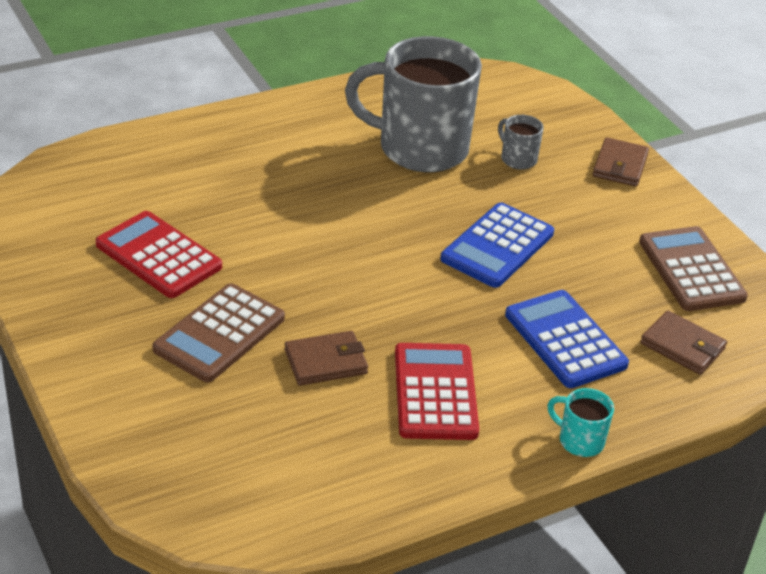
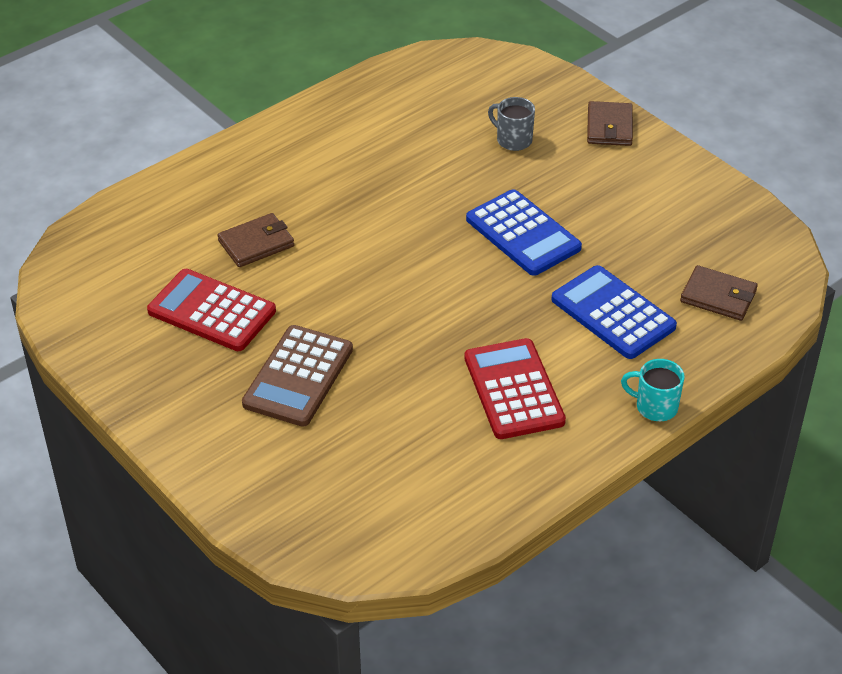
camera: 10 degrees left, 5 degrees up
(326, 362) = (405, 382): brown wallet -> brown wallet (256, 243)
(420, 148) = (418, 148): grey mug -> none
(497, 246) = (523, 234): blue calculator -> blue calculator turned 60 degrees counterclockwise
(691, 270) = (704, 220): brown calculator -> none

